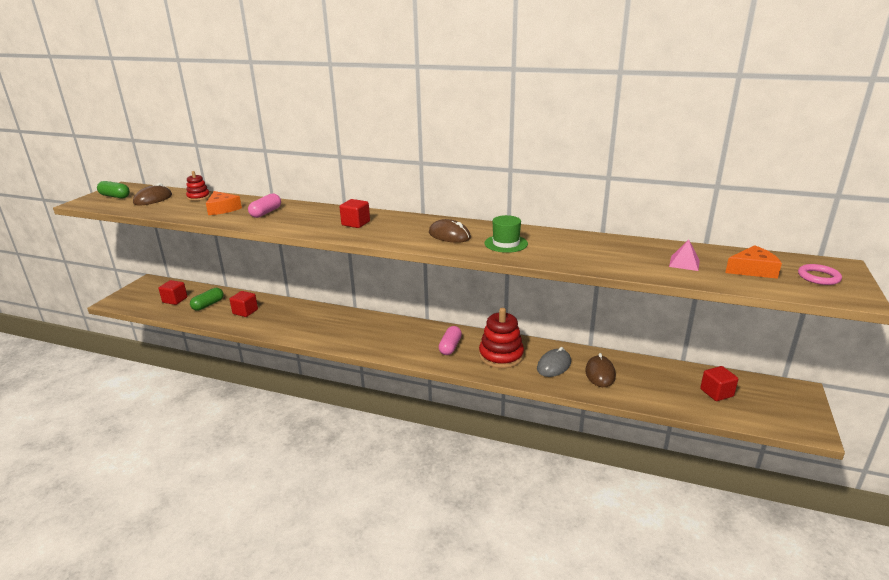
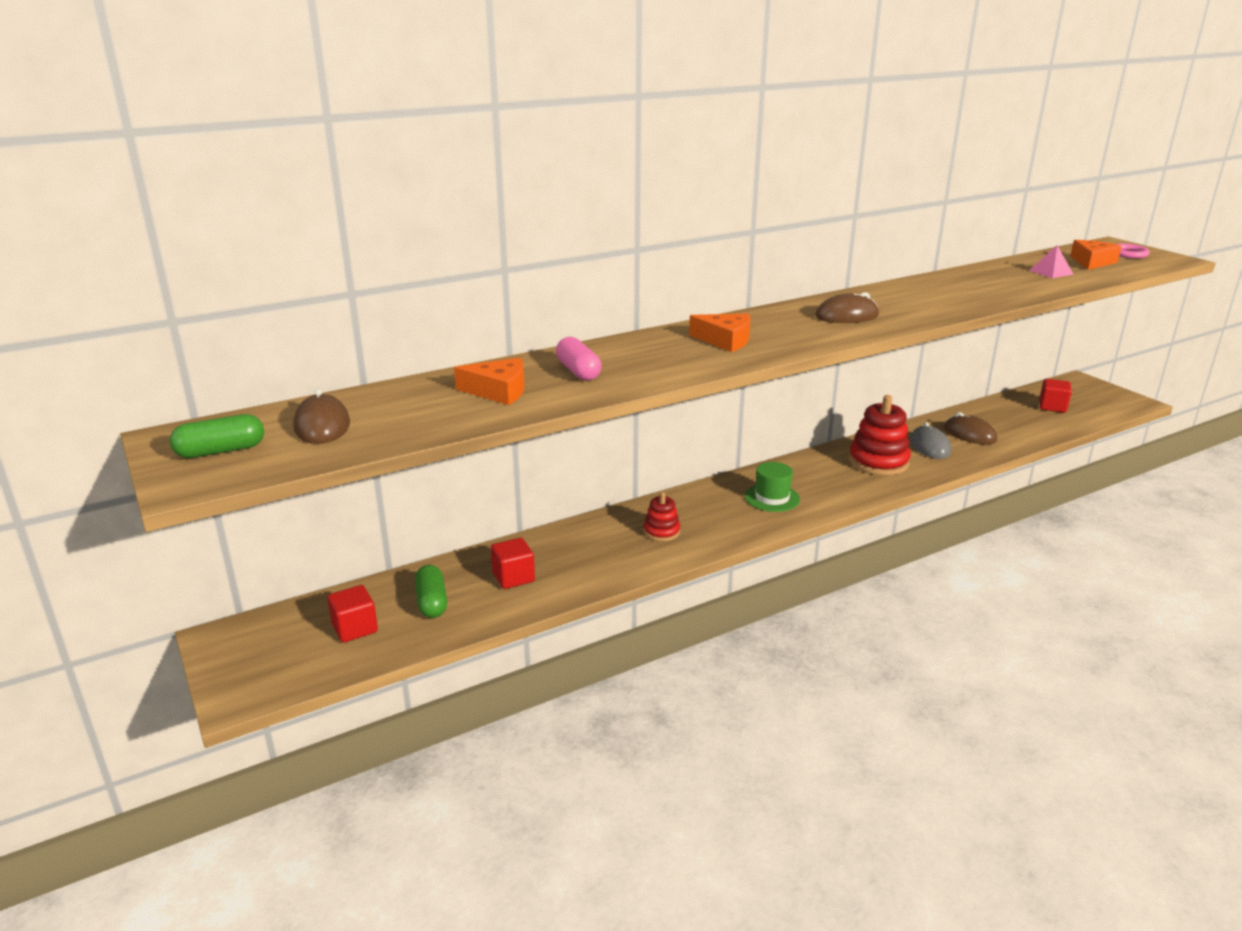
camera: 50 degrees left, 0 degrees up
(198, 197) = (395, 394): red stacking toy -> red stacking toy (661, 532)
(355, 223) = (725, 340): red cube -> orange cheese
(450, 347) = (823, 479): pink capsule -> none
(506, 243) = (910, 304): green hat -> green hat (772, 498)

